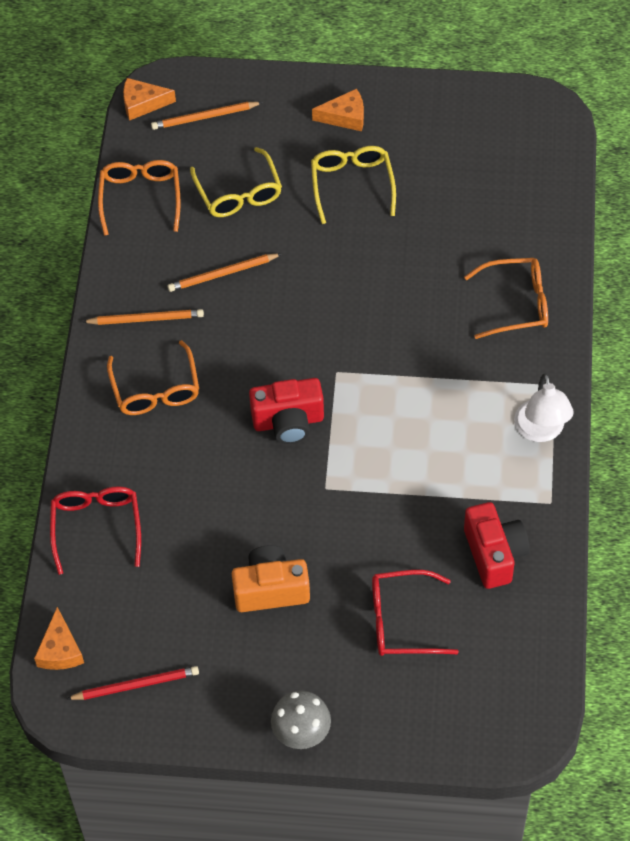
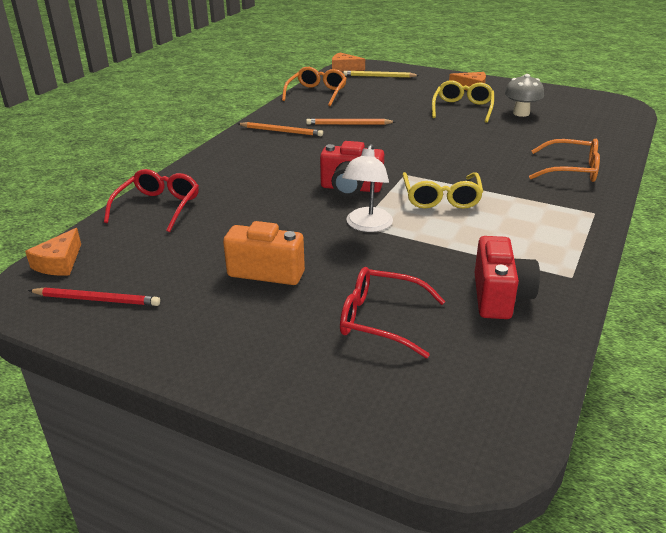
camera: 20 degrees right, 25 degrees down
(155, 389) = (262, 158): orange glasses -> none
(204, 117) = (379, 76): orange pencil -> yellow pencil
(238, 193) = (382, 100): yellow glasses -> yellow glasses (441, 198)
(301, 733) = (220, 377): grey mushroom -> grey mushroom (521, 113)
(541, 431) = (574, 233): white lamp -> white lamp (367, 226)

